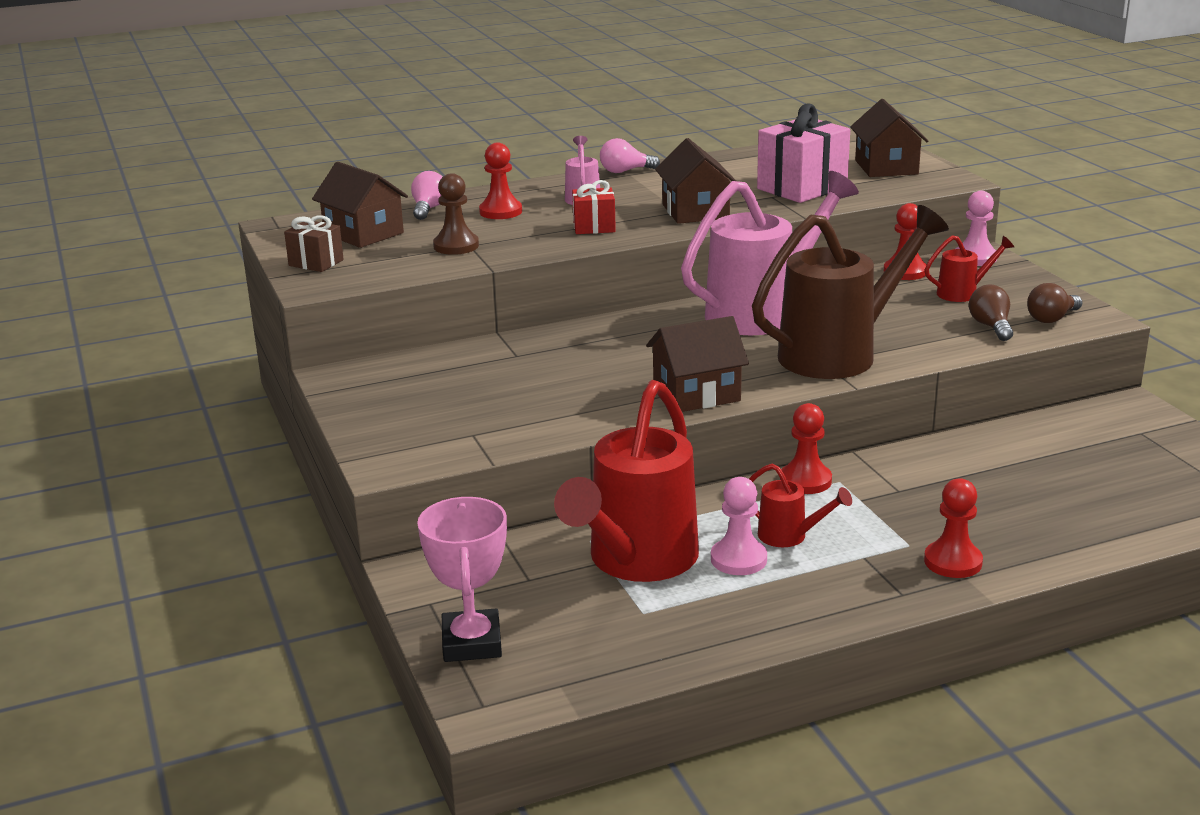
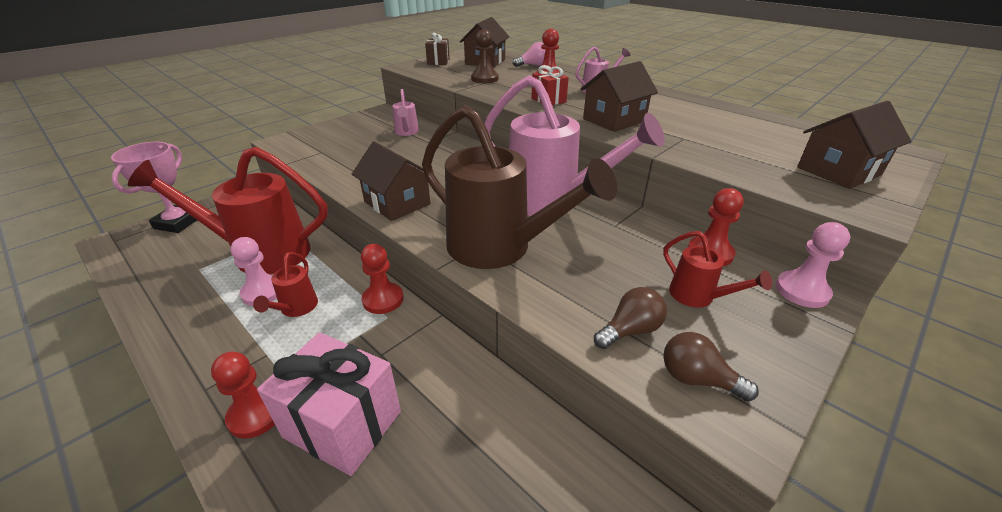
camera: 65 degrees right, 10 degrees up
(462, 365) = (406, 132): none -> pink watering can
(471, 643) = (177, 223): pink trophy -> pink trophy turned 45 degrees counterclockwise
(625, 171) = (661, 91): pink light bulb -> none
(802, 188) = (720, 145): pink gift -> pink gift (343, 424)

